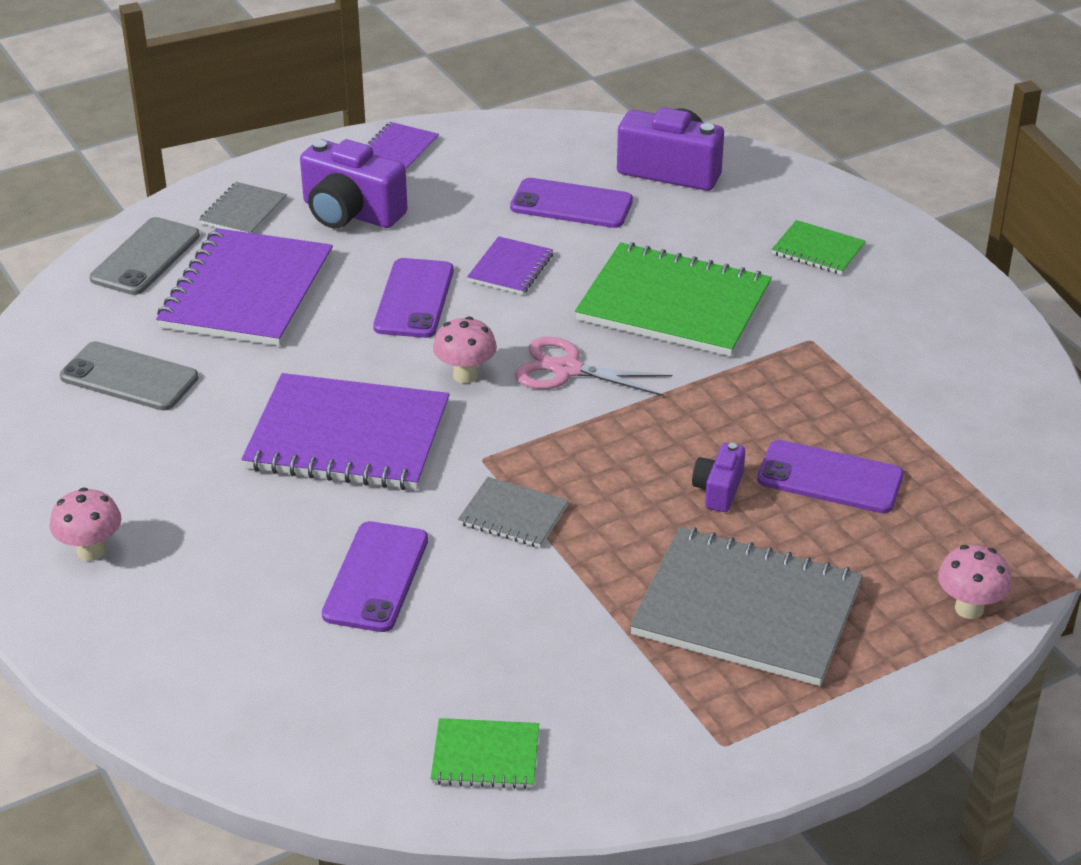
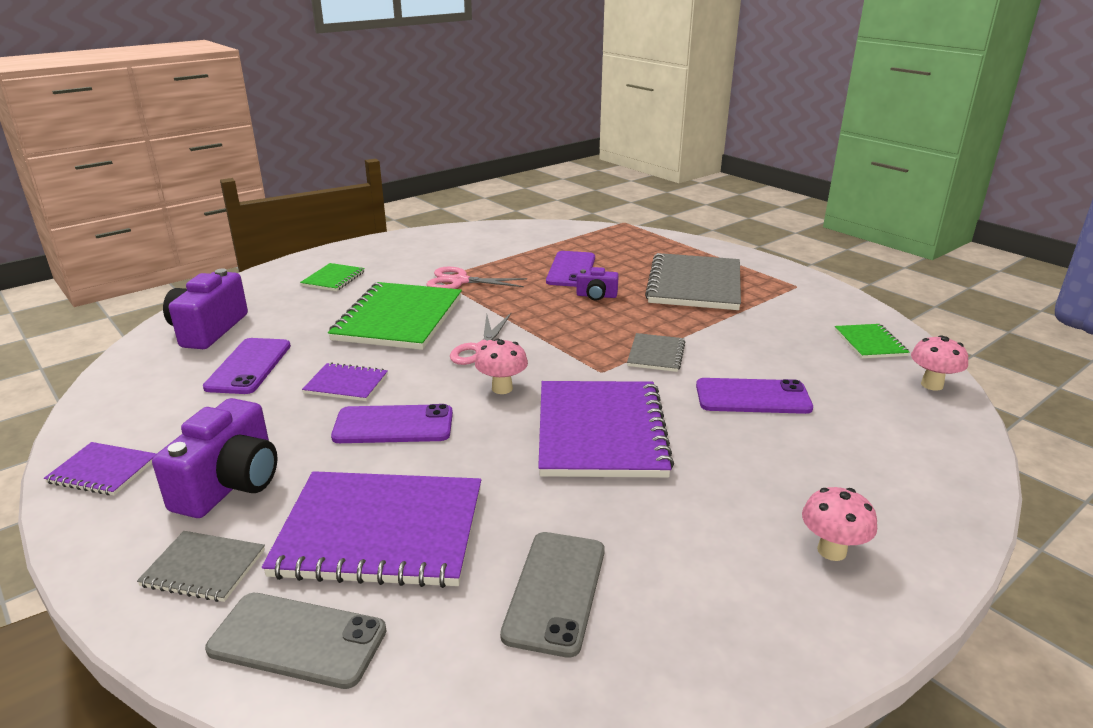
camera: 100 degrees left, 10 degrees down
(795, 360) = (460, 281): none -> pink scissors
(969, 608) = (656, 240): pink mushroom -> pink mushroom (932, 385)

